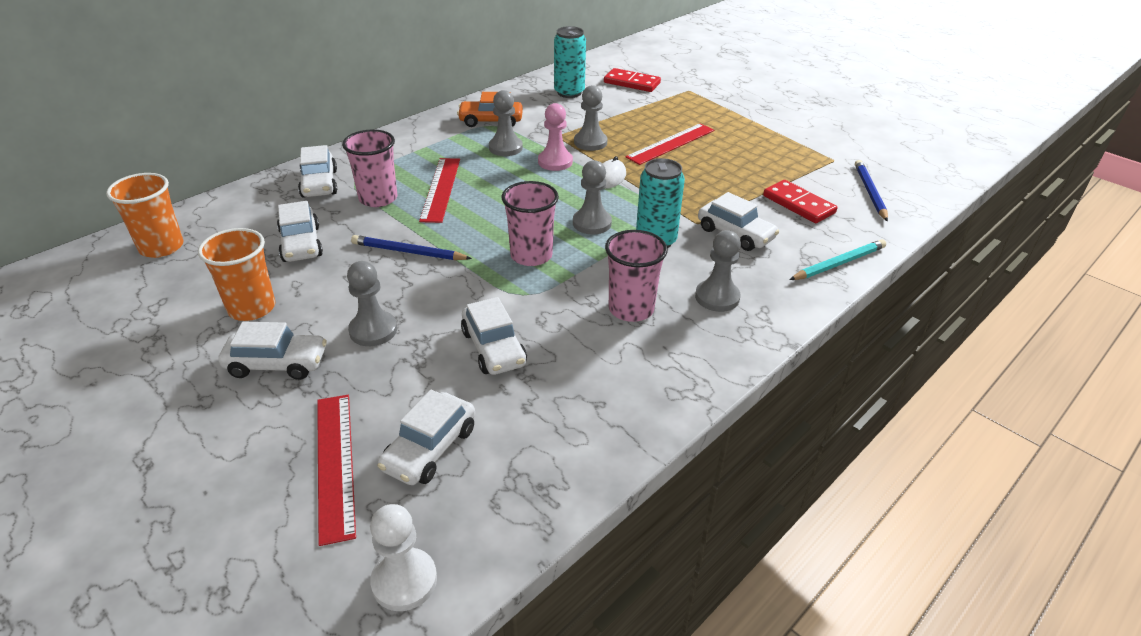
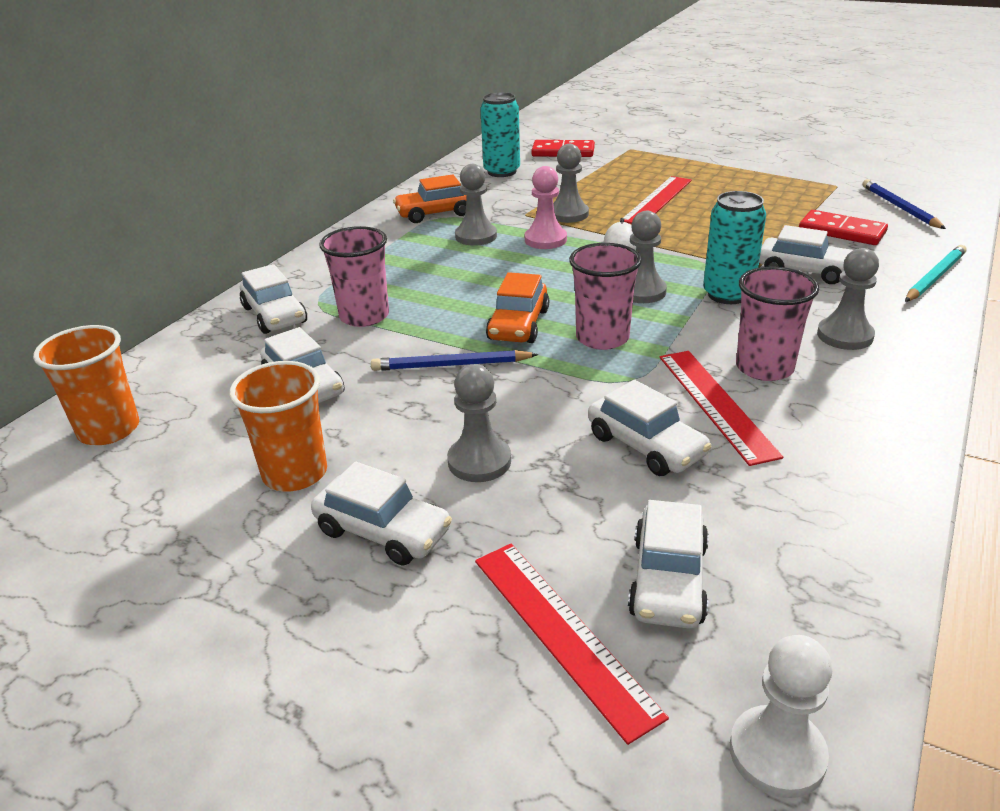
camera: 15 degrees left, 5 degrees down
(277, 363) = (383, 531): white car -> white car turned 45 degrees clockwise
(441, 189) = (434, 291): red ruler -> red ruler (715, 404)
(479, 230) = (518, 325): none -> orange car

